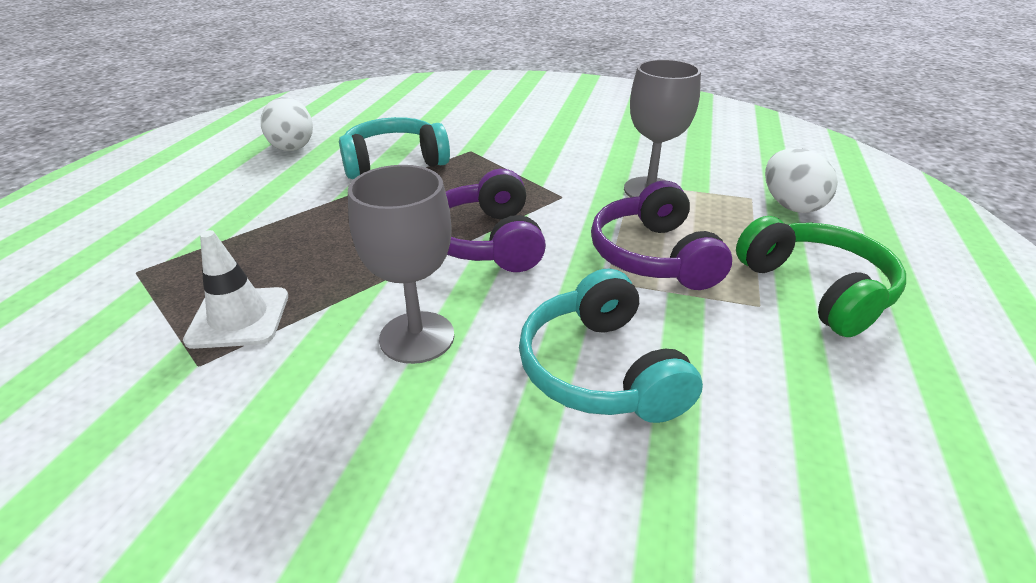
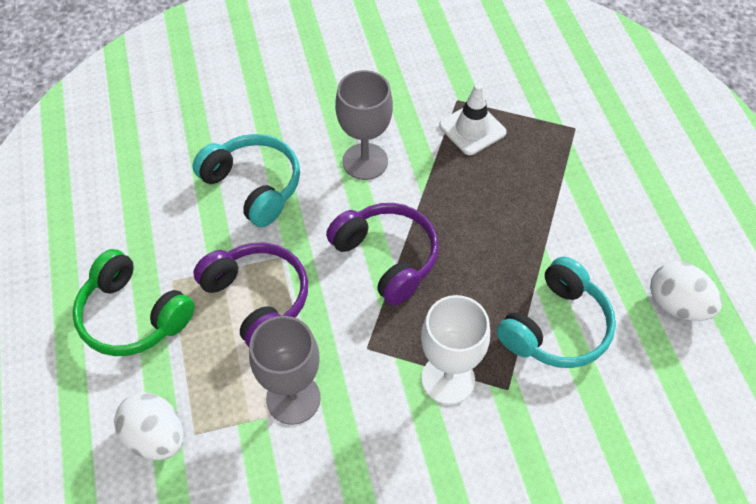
camera: 150 degrees right, 20 degrees up
(510, 165) = (448, 379): none -> white goblet

